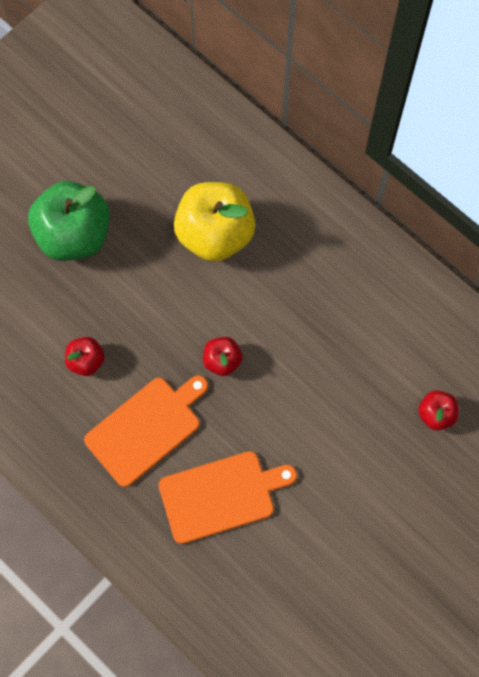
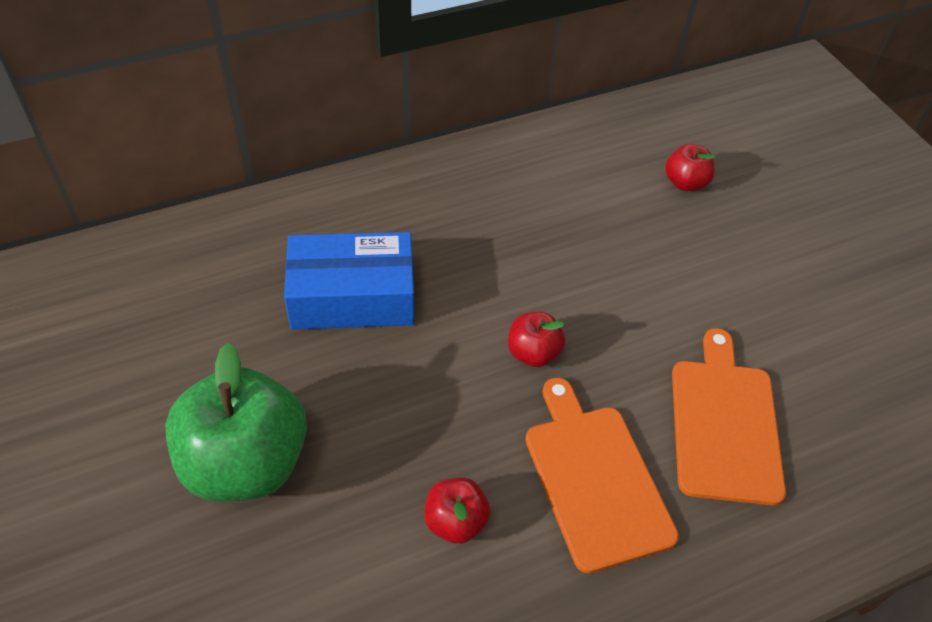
camera: 70 degrees left, 20 degrees down
(215, 234) = (352, 296): yellow apple -> blue box

